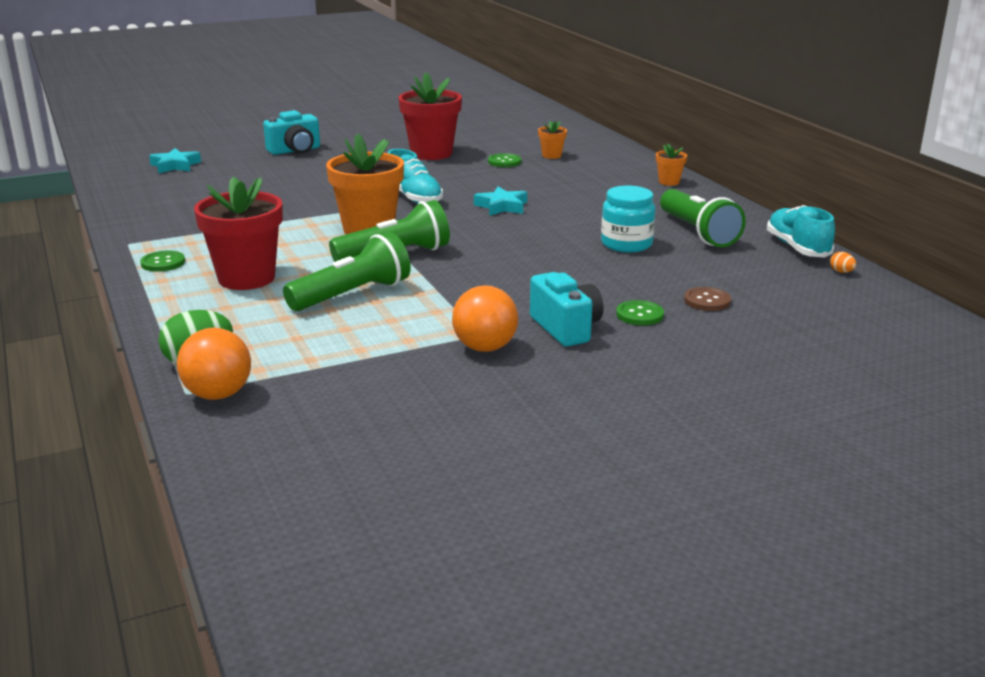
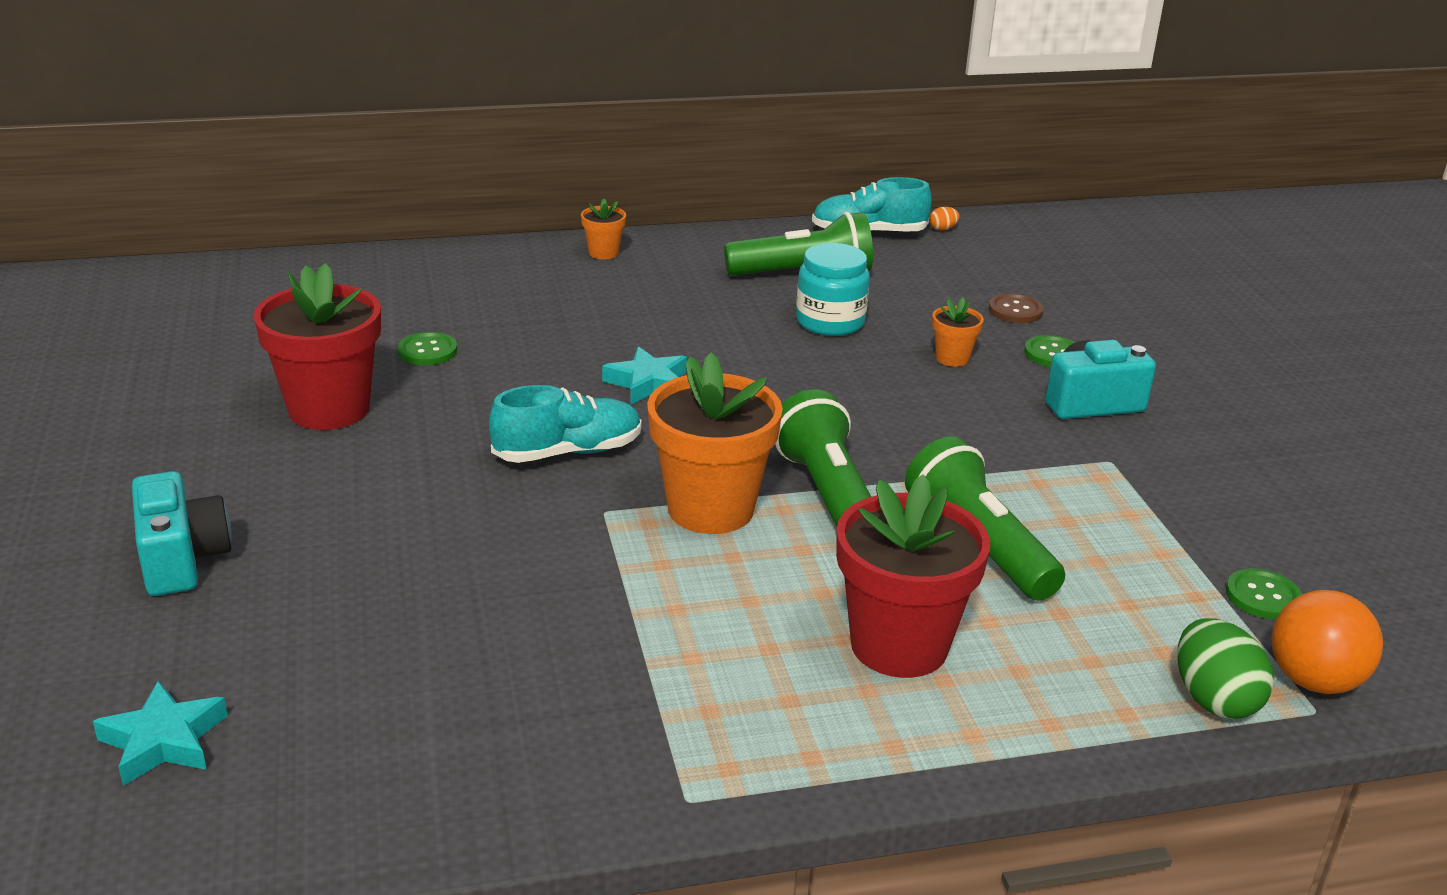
camera: 80 degrees left, 5 degrees up
(163, 263) = (807, 747): green button -> green button (1263, 596)
(485, 348) = (1148, 462): orange ball -> none
(551, 155) = (423, 309): orange flower pot -> orange flower pot (952, 358)

